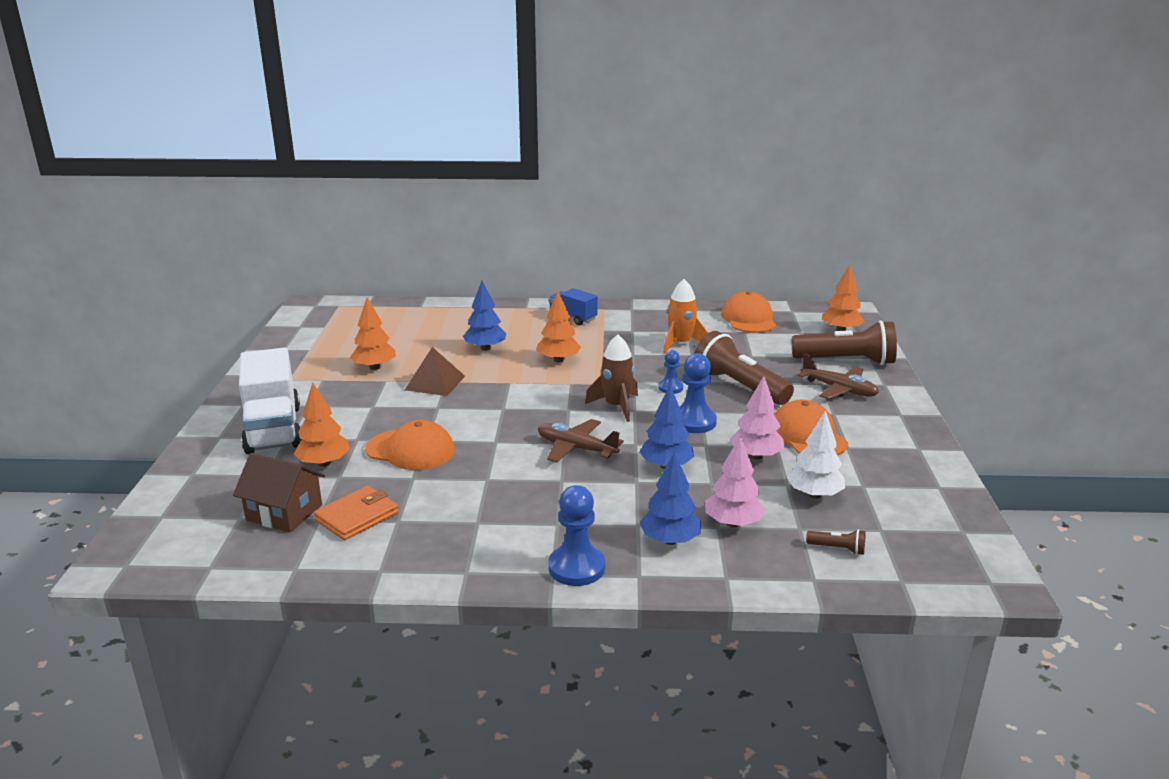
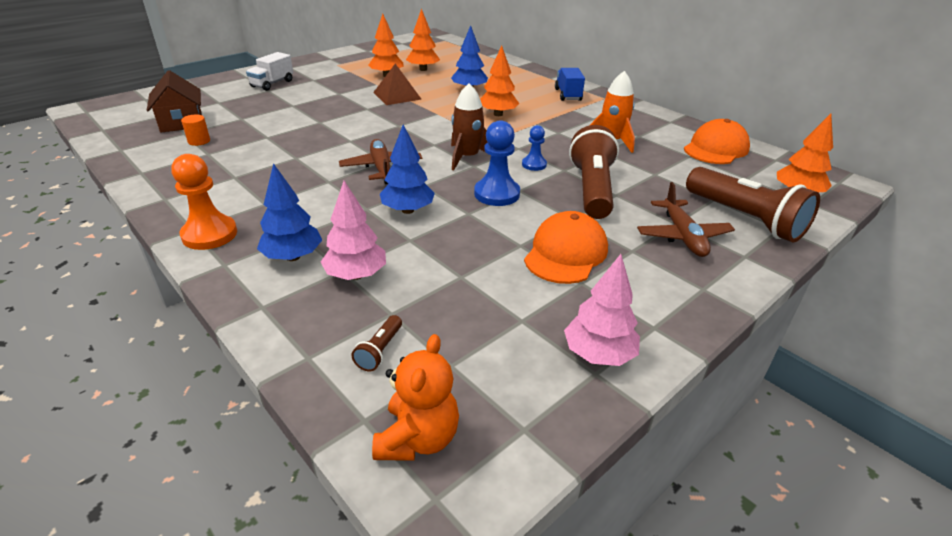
camera: 45 degrees right, 10 degrees up
(273, 429) = (272, 84): white truck -> white truck, size x0.54
(324, 463) = (251, 109): orange tree -> orange tree (423, 69)
(357, 516) = (199, 141): orange wallet -> orange cylinder
(410, 450) = (300, 123): orange cap -> none
(576, 568) = (209, 234): blue pawn -> orange pawn
(756, 456) = (486, 242): pink tree -> pink tree (598, 354)
(814, 495) = (463, 298): white tree -> none
(837, 549) = (379, 351): brown flashlight -> brown flashlight turned 45 degrees clockwise
(937, 569) = (418, 438): none -> orange teddy bear

